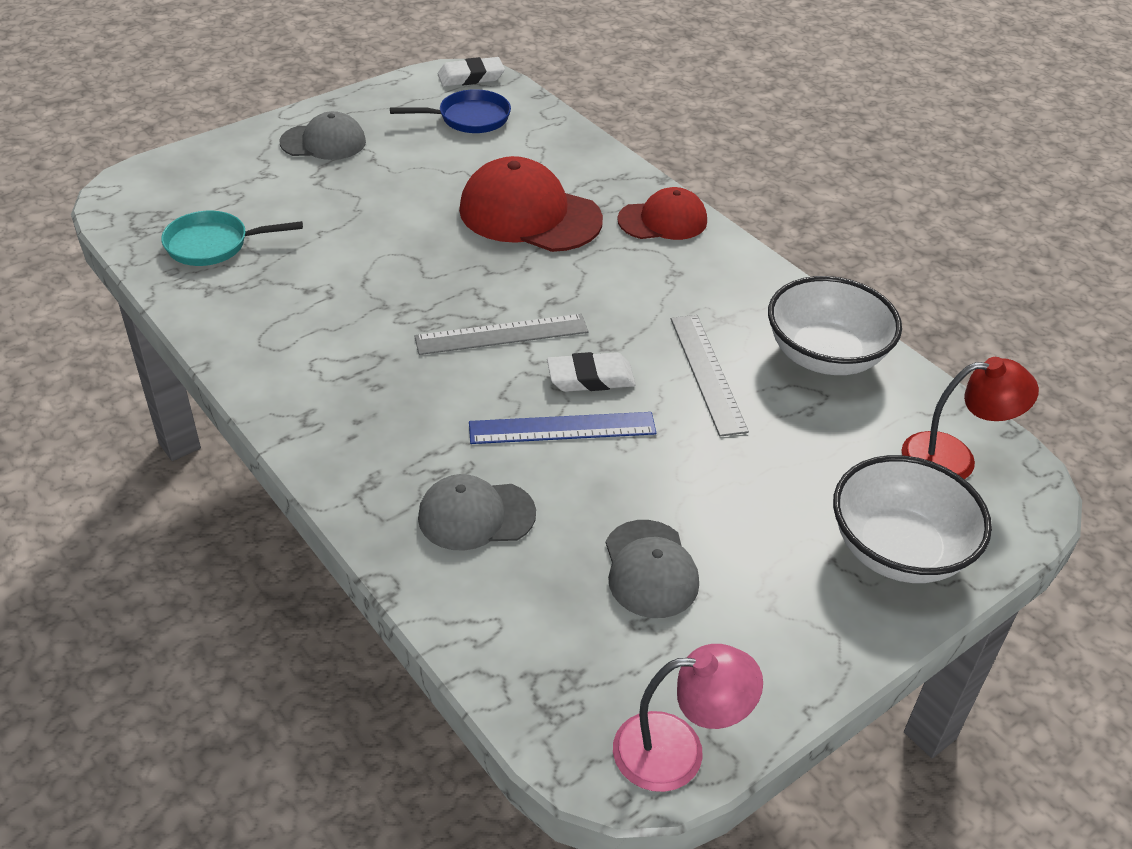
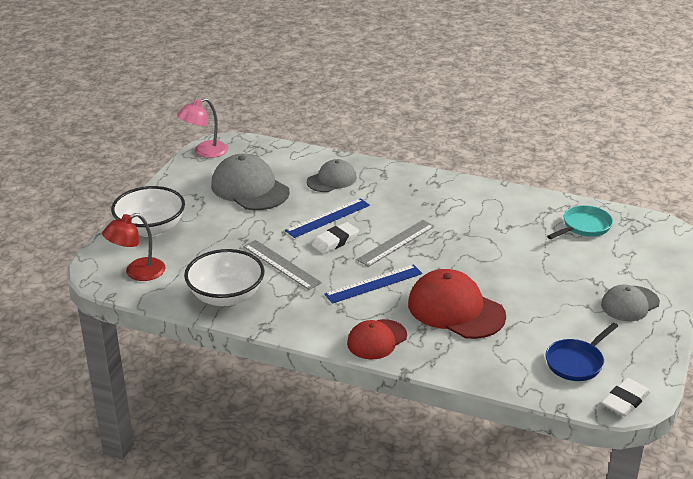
camera: 150 degrees right, 10 degrees down
(529, 214) = (456, 309): red cap -> red cap turned 135 degrees counterclockwise
(598, 287) = (373, 284): none -> blue ruler
(650, 569) = (250, 188): grey cap -> grey cap, size x1.63

